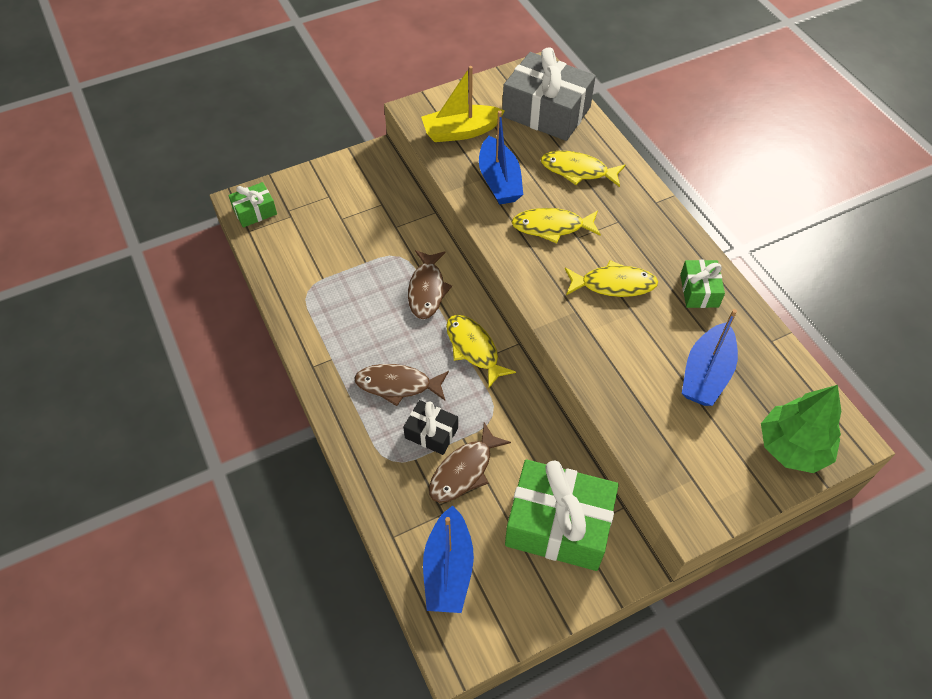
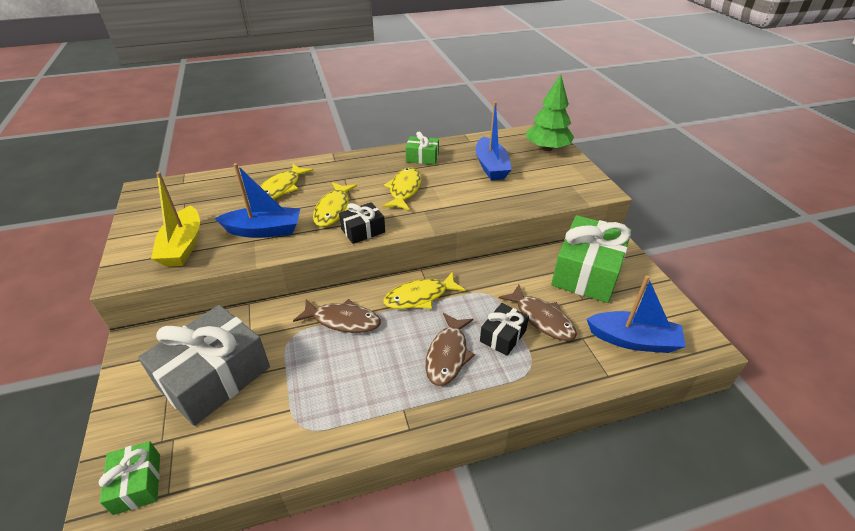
camera: 80 degrees left, 15 degrees down
(521, 261) = (363, 230): none -> black gift
(546, 112) = (201, 194): grey gift -> grey gift (214, 377)
(706, 374) = (491, 167): blue boat -> blue boat turned 45 degrees clockwise

